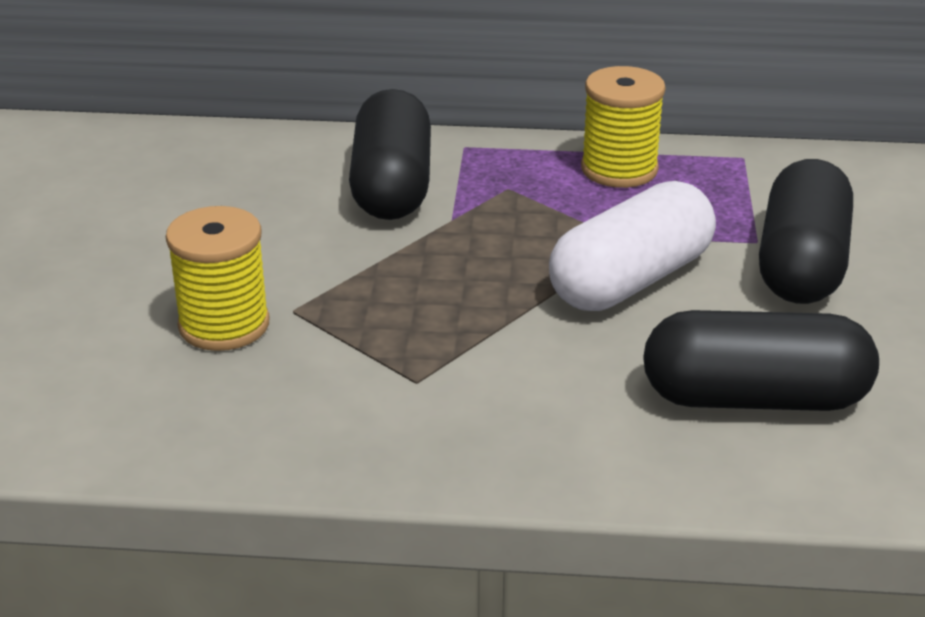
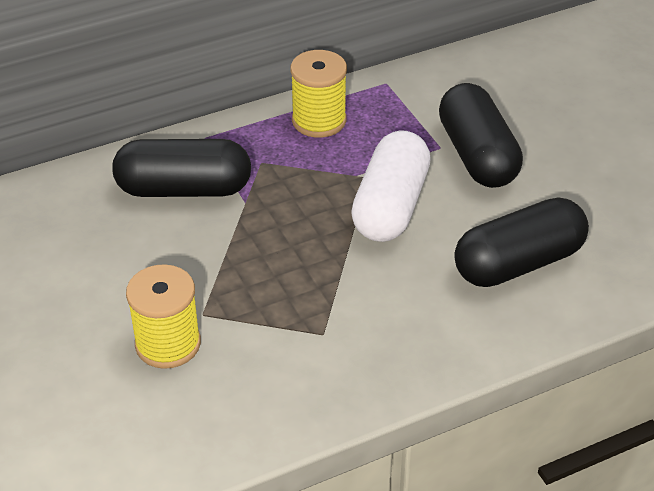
camera: 30 degrees left, 10 degrees up
(392, 186) = (184, 189): black capsule -> black capsule turned 60 degrees counterclockwise

